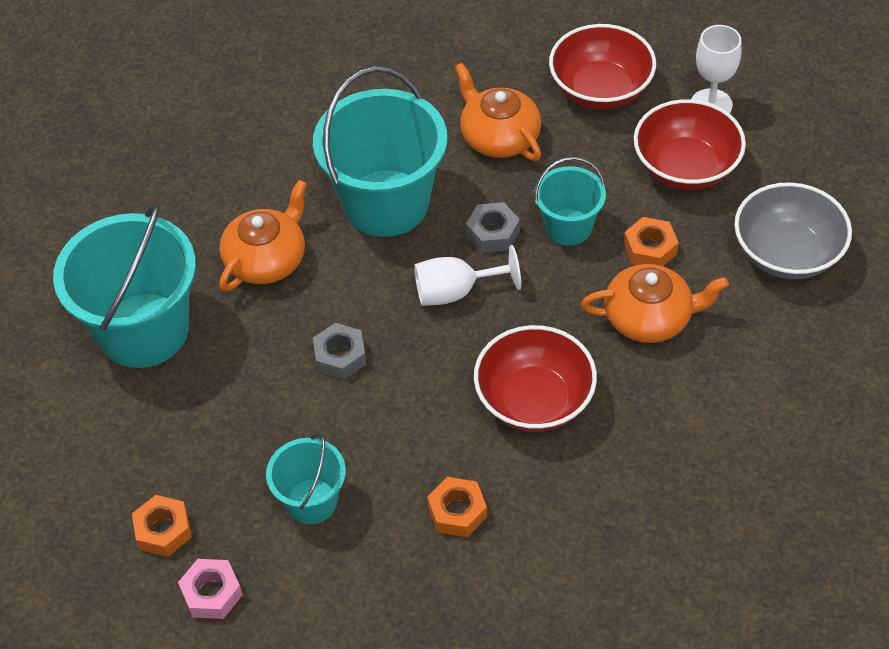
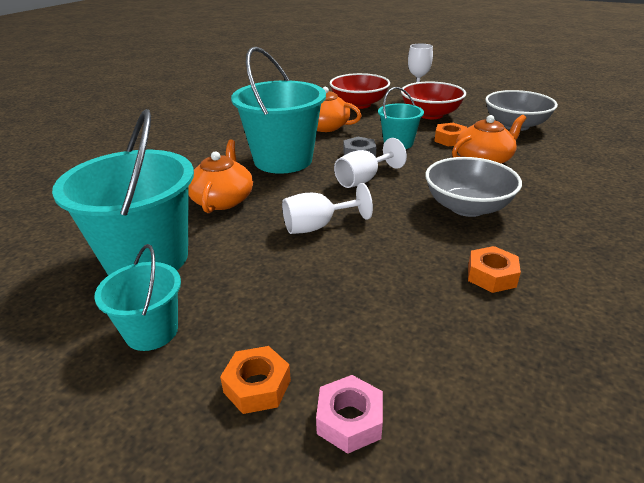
camera: 30 degrees left, 20 degrees down
(311, 501) = (376, 311): turquoise bucket -> turquoise bucket (151, 331)
(340, 356) = (317, 226): grey nut -> white goblet
(534, 400) = (467, 207): red bowl -> grey bowl

